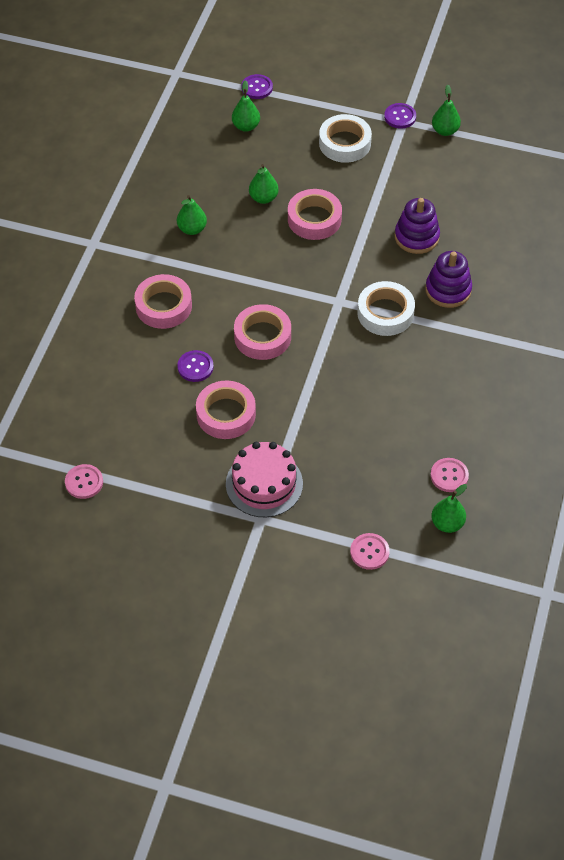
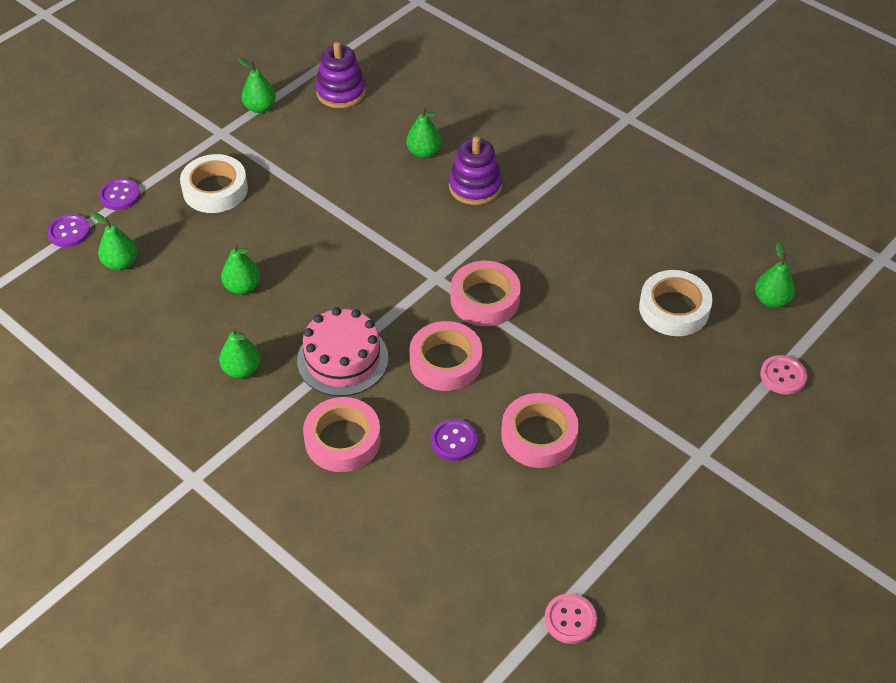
camera: 65 degrees left, 5 degrees down
(264, 484) = (654, 435): pink cake -> pink cake (342, 359)
(314, 219) = (306, 255): pink tape -> pink tape (485, 299)
(385, 313) = (475, 246): white tape -> white tape (674, 309)
(400, 117) = (213, 133): purple button -> purple button (120, 195)
(416, 237) = (389, 183): purple stacking toy -> purple stacking toy (341, 92)
(449, 476) = (713, 276): pink button -> none
(464, 245) = (423, 152): none -> green pear

